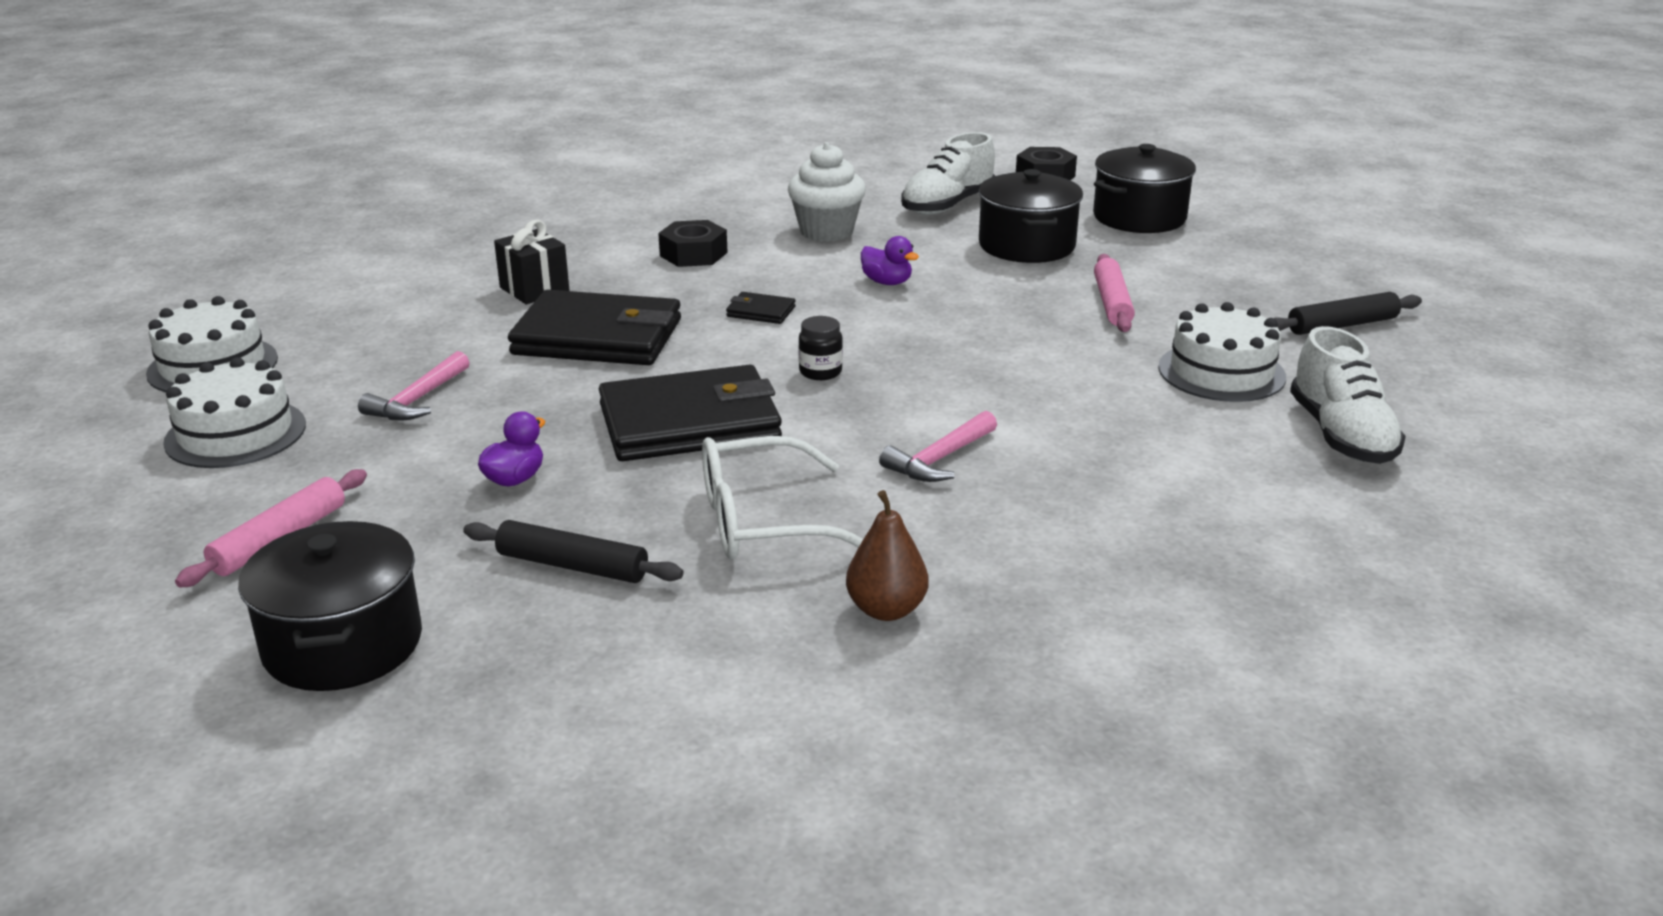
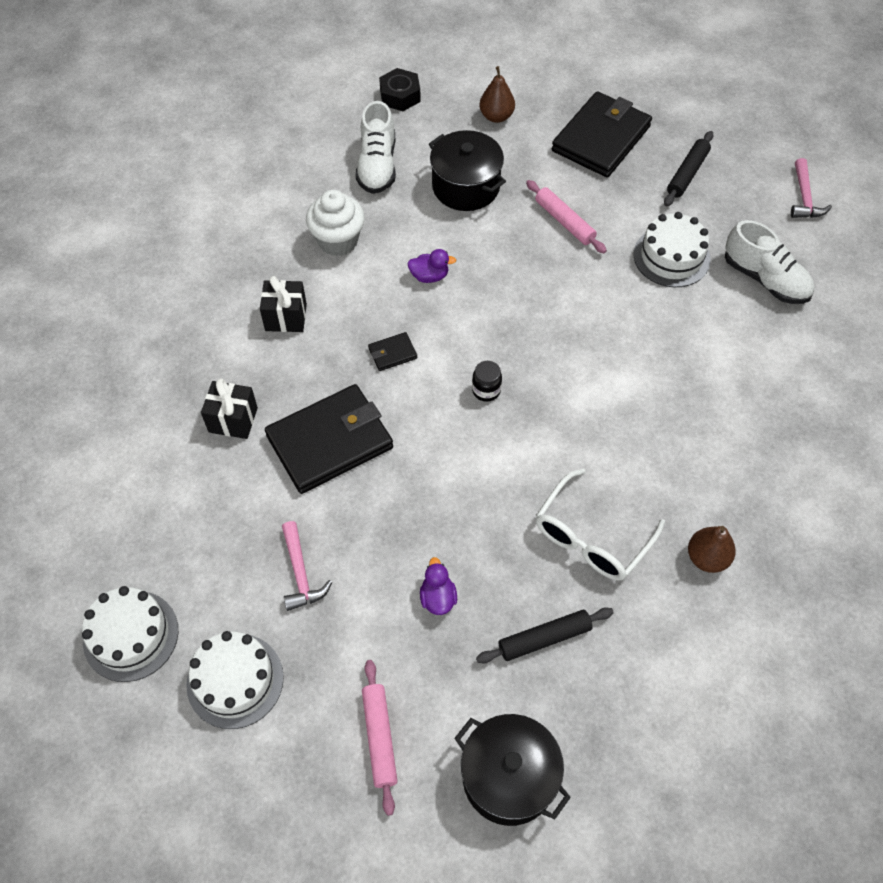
camera: 40 degrees left, 30 degrees up
(690, 422) = (470, 484): black wallet -> black wallet (601, 138)
(693, 254) = (286, 317): black nut -> black gift
(939, 459) = (618, 426): pink hammer -> pink hammer (804, 197)
(1139, 217) = (496, 116): black pot -> brown pear

